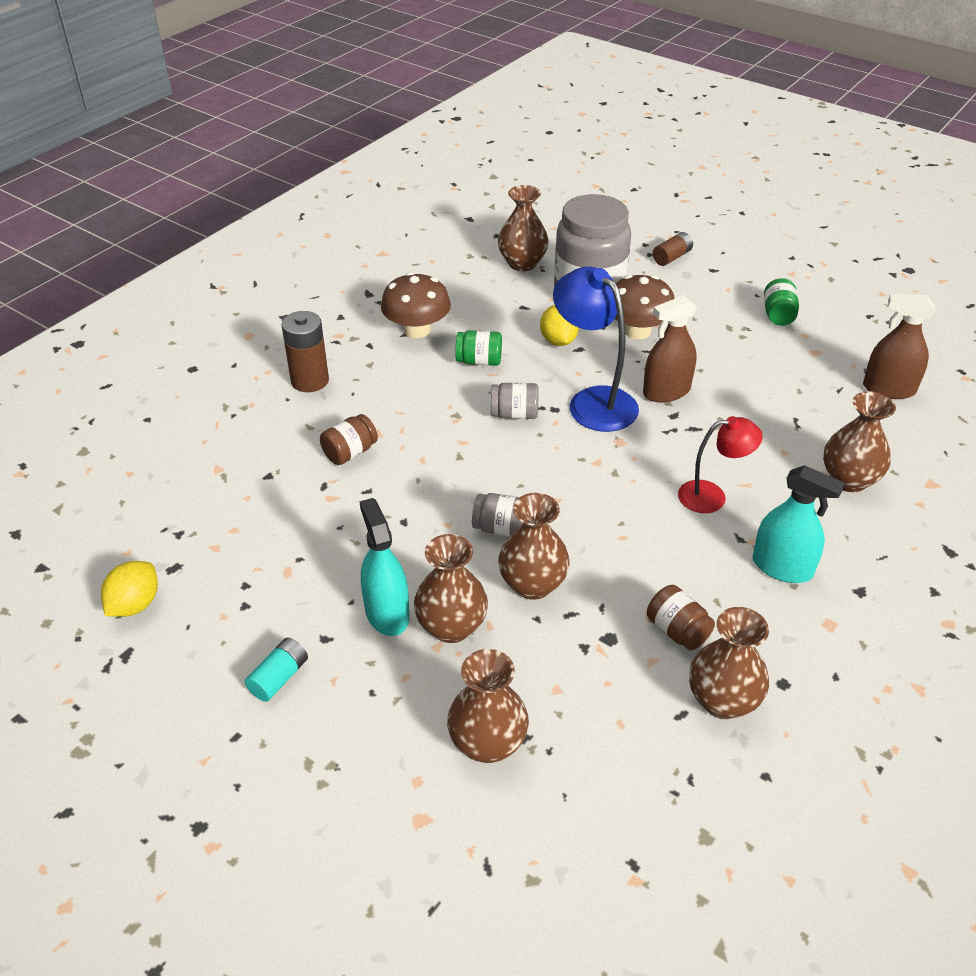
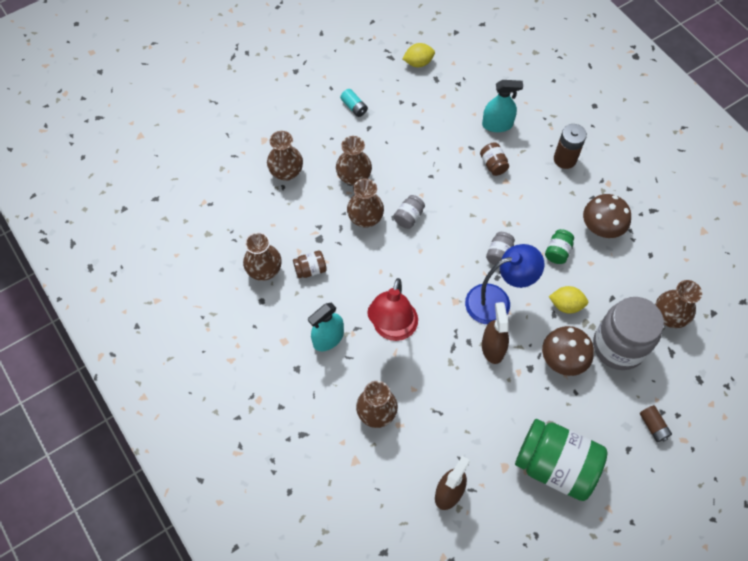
camera: 110 degrees right, 20 degrees up
(135, 604) = (418, 63): yellow lemon -> yellow lemon turned 60 degrees counterclockwise
(387, 613) = (373, 154): turquoise spray bottle -> turquoise spray bottle (497, 125)
(712, 496) = (392, 329): red lamp -> red lamp, size x1.60
(778, 315) = (555, 465): green jar -> green jar, size x2.30

